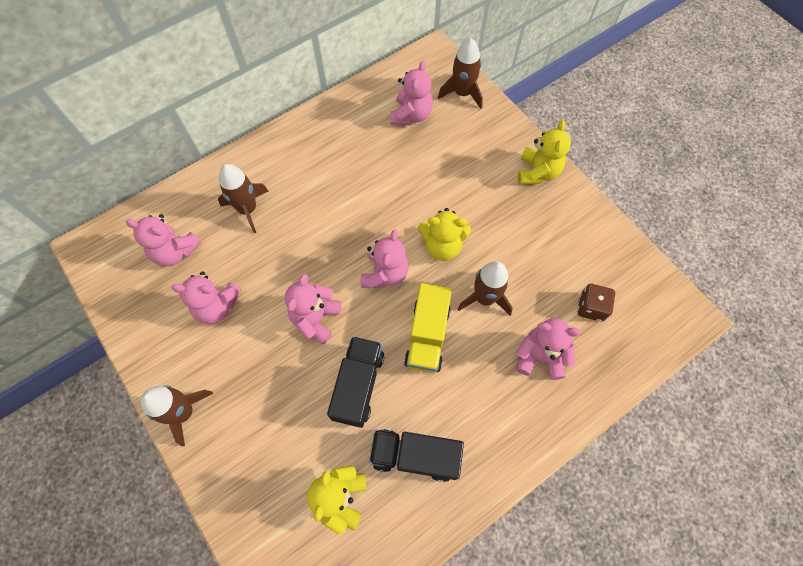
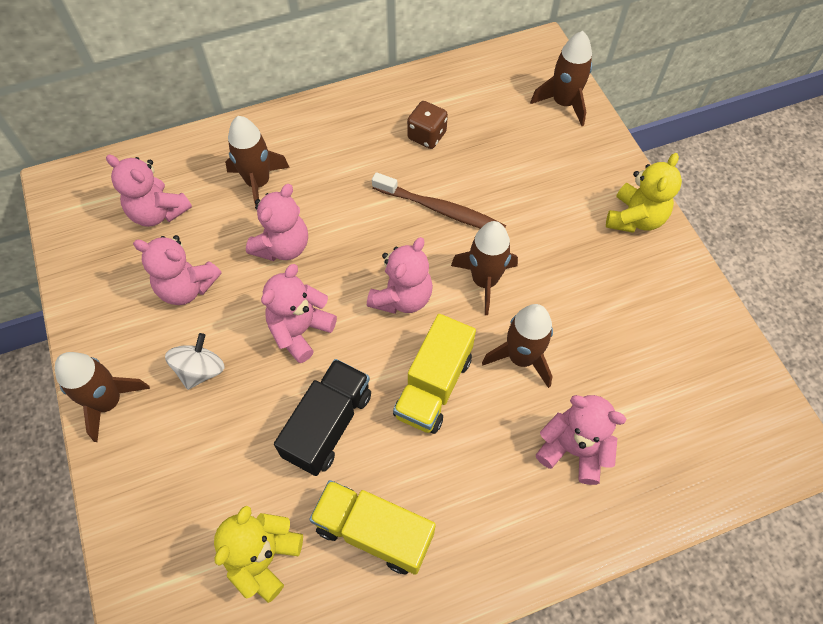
camera: 15 degrees right, 5 degrees down
(248, 369) = (200, 370): none -> white spinning top
(395, 198) = (441, 210): none -> brown toothbrush
(411, 115) = (491, 116): pink teddy bear -> pink teddy bear (283, 246)
(415, 456) = (374, 532): black truck -> yellow truck
(442, 246) = (484, 281): yellow teddy bear -> brown rocket
(591, 307) = (660, 404): brown dice -> brown dice (427, 136)

